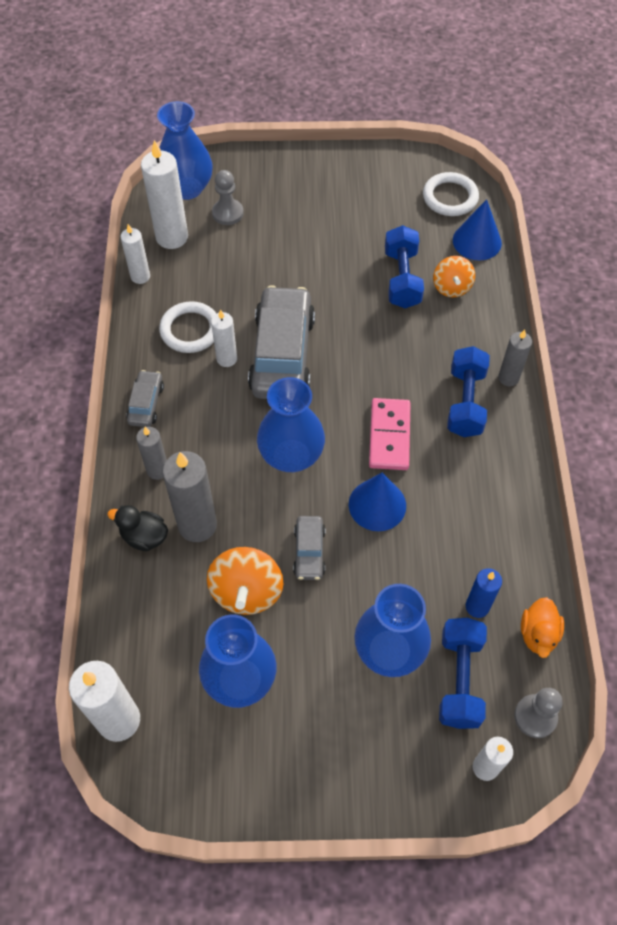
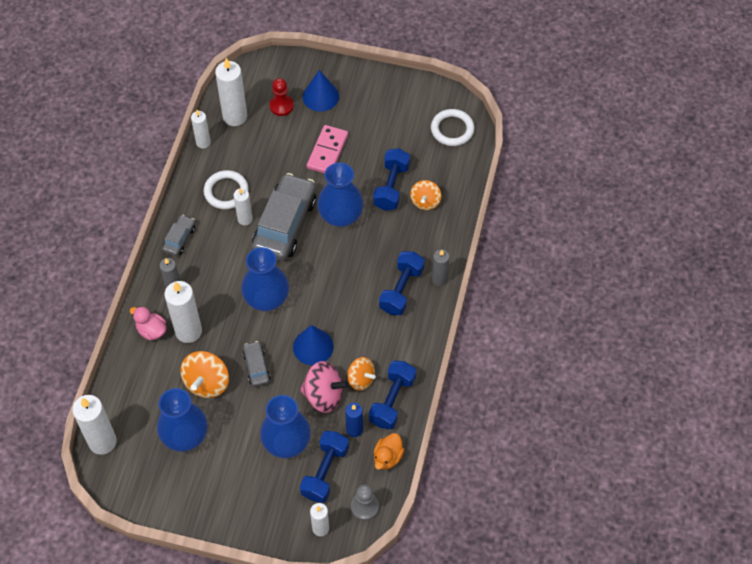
camera: 15 degrees right, 0 degrees up
(144, 536) = (151, 330): black duck -> pink duck
(187, 188) = (258, 79): blue vase -> blue vase (341, 216)
(197, 525) = (188, 331): grey candle -> white candle
(227, 213) = (281, 106): grey pawn -> red pawn
(309, 552) = (256, 367): grey car -> grey car turned 150 degrees clockwise
(389, 436) = (339, 301): pink domino -> pink domino (327, 151)
(417, 568) = (324, 395): none -> pink spinning top
(458, 533) = (361, 379): none -> orange spinning top
(477, 241) = (458, 169): blue cone -> blue cone (320, 96)
(512, 552) = (392, 400): none -> blue dumbbell

